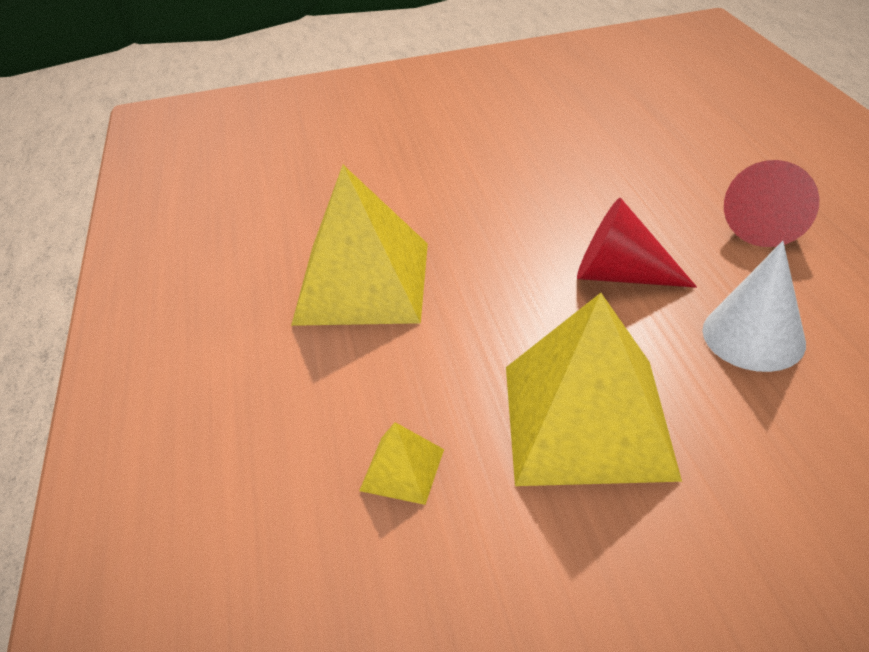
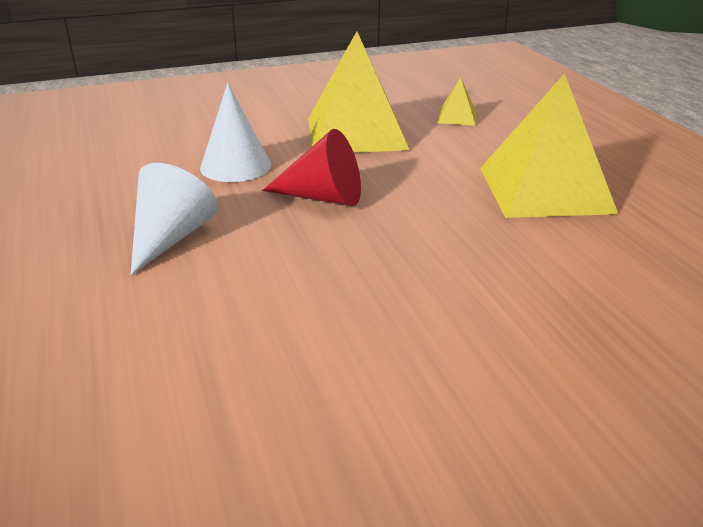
camera: 170 degrees right, 10 degrees down
(764, 223) = (170, 238): red cone -> white cone

